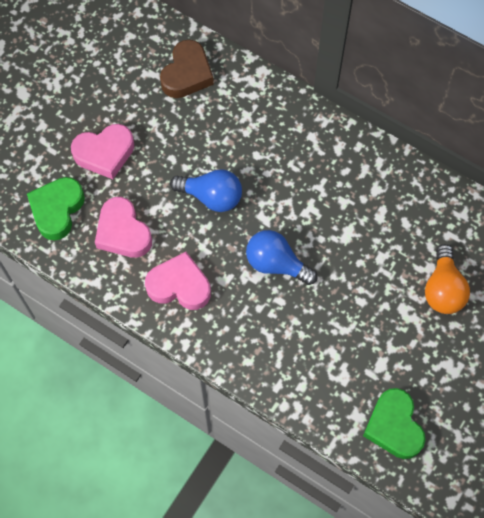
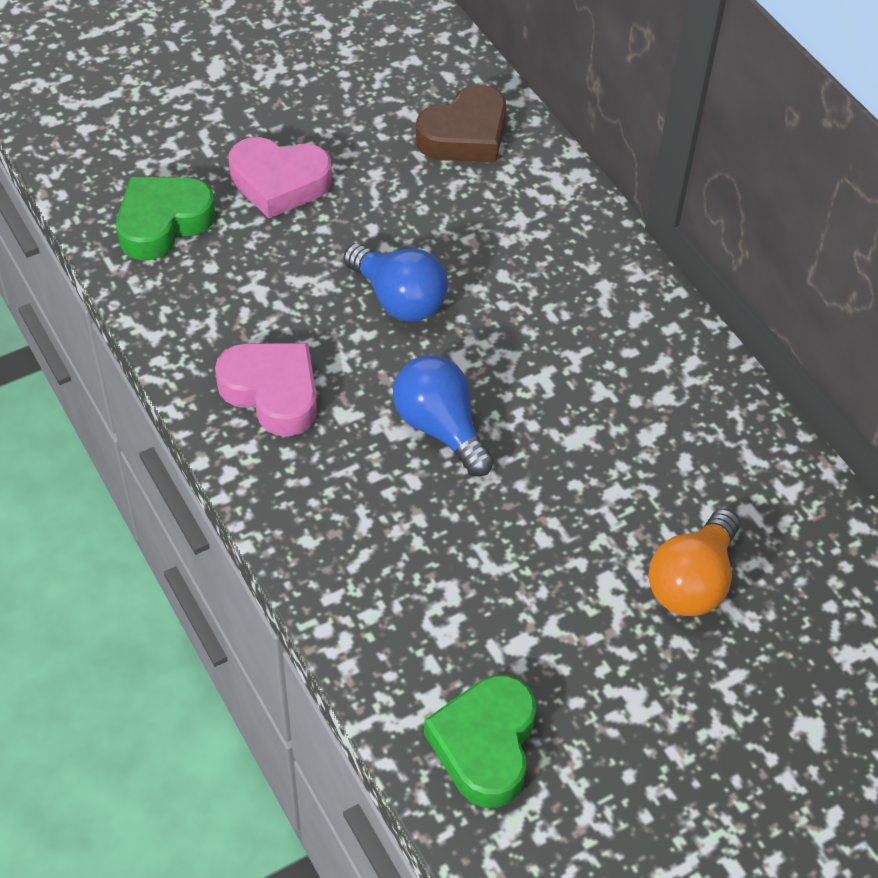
camera: 25 degrees right, 15 degrees down
(123, 232) = (237, 289): pink heart -> none

